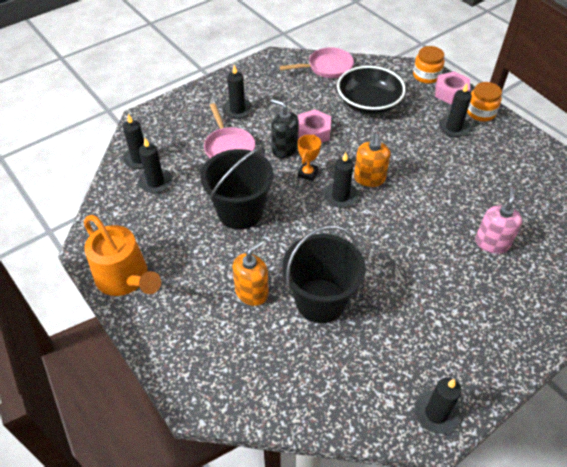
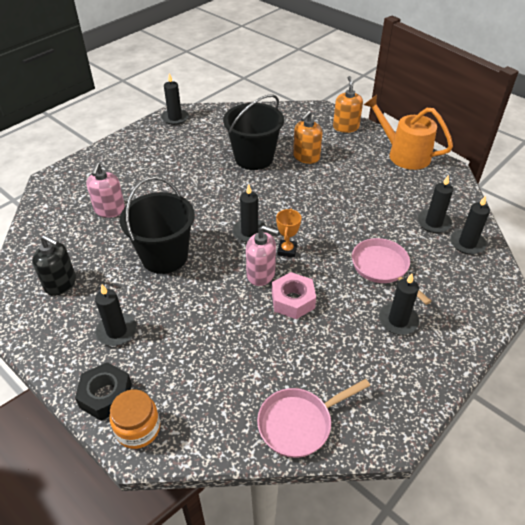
camera: 170 degrees right, 5 degrees down
(240, 212) = (340, 208): black bucket -> black bucket (164, 256)
(284, 149) = (320, 274): black soap dispenser -> black soap dispenser (60, 283)
(335, 155) = (261, 274): none -> pink soap dispenser
(368, 103) = (228, 356): black bowl -> none
(369, 178) = (221, 253): orange soap dispenser -> orange soap dispenser (345, 127)
(451, 93) = (106, 396): pink nut -> black nut
(480, 112) = (72, 363): orange jar -> none

